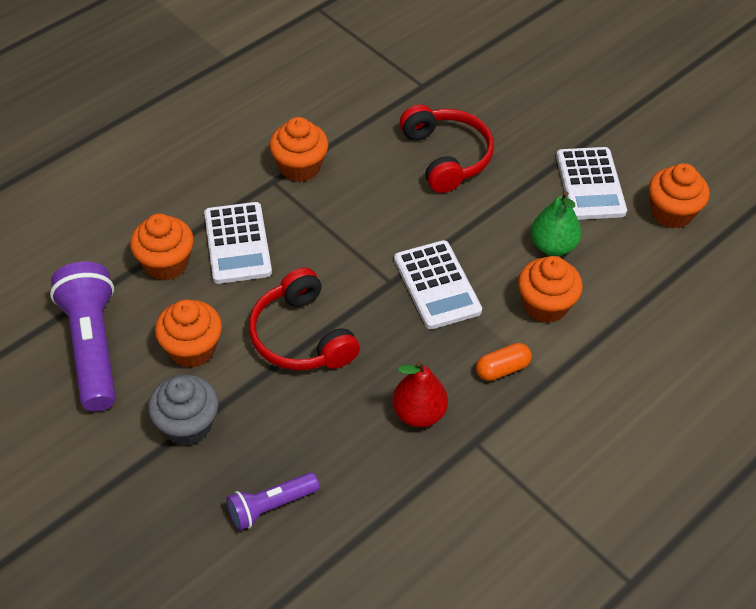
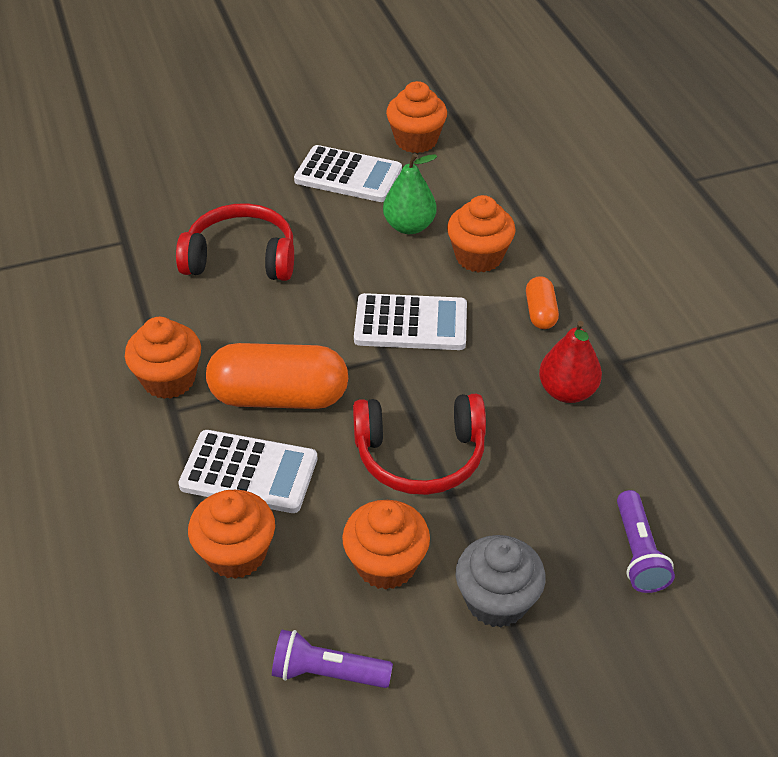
camera: 65 degrees left, 5 degrees down
(92, 346) = (327, 673): purple flashlight -> purple flashlight, size x0.56
(316, 233) = (279, 396): none -> orange capsule

